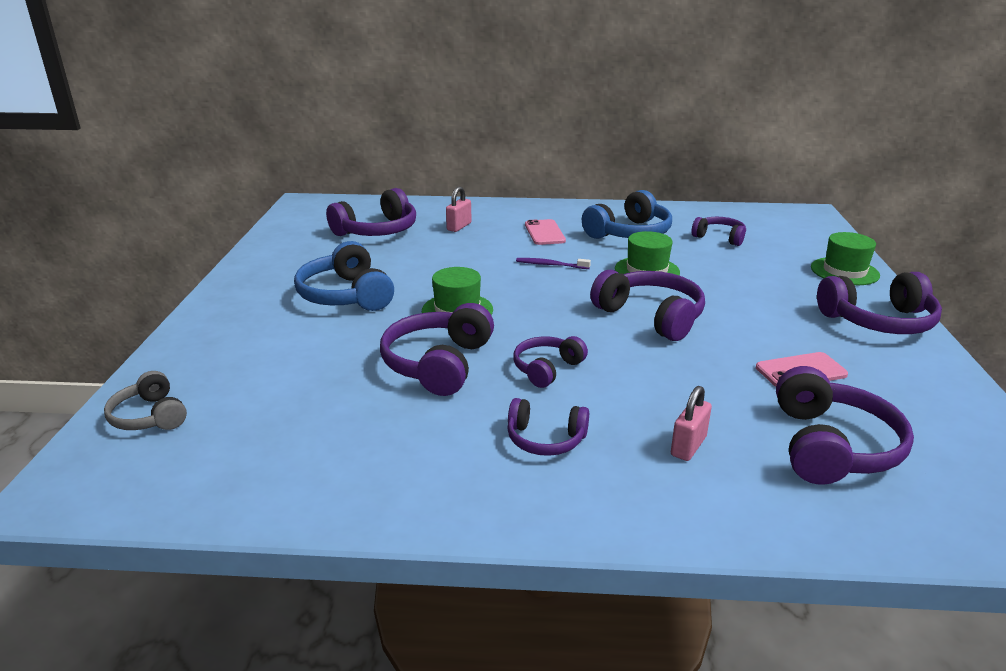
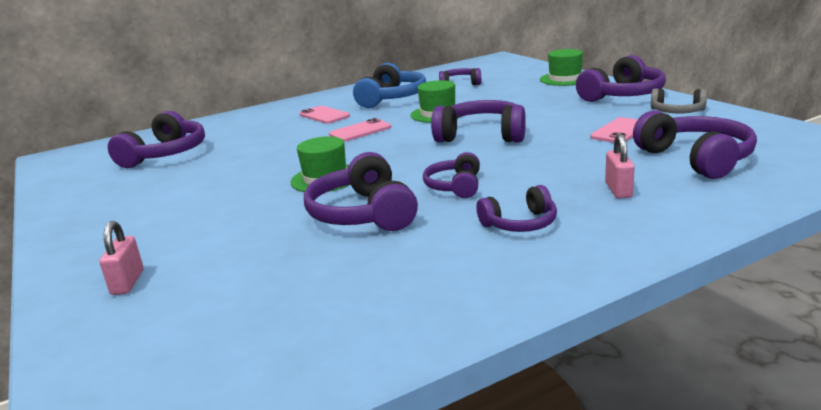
camera: 30 degrees left, 5 degrees down
(150, 416) = (119, 356): grey headphones -> grey headphones (677, 112)
(346, 295) = (203, 202): blue headphones -> none
(459, 227) = (242, 131): pink padlock -> pink padlock (128, 282)
(551, 265) = (360, 131): purple toothbrush -> pink phone

